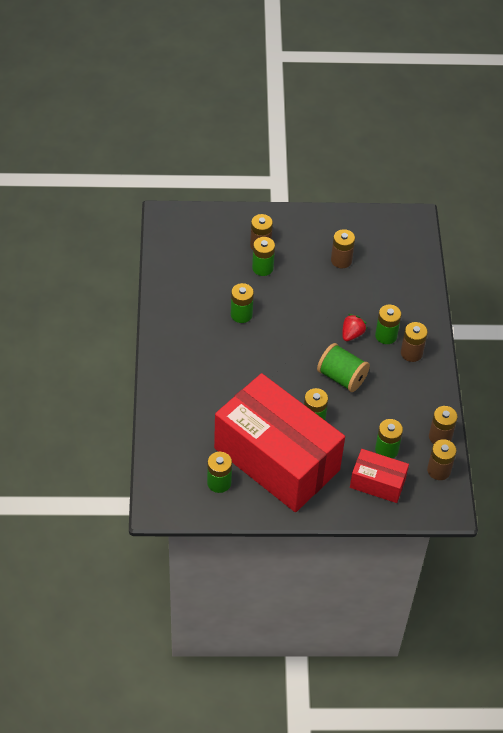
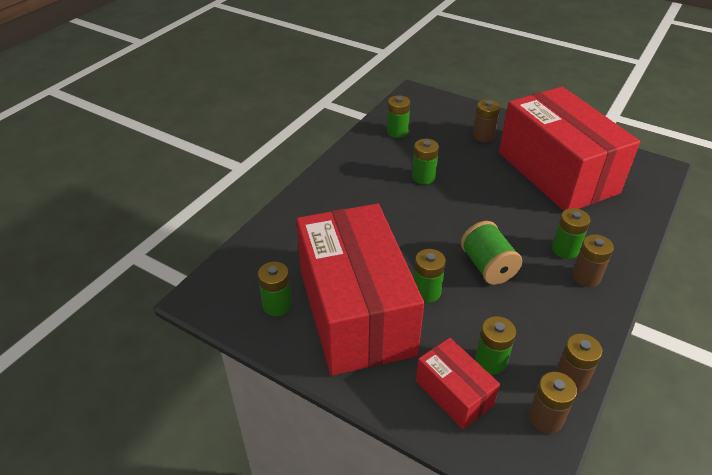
camera: 35 degrees right, 10 degrees down
(262, 268) = (472, 152): green battery -> green battery (397, 132)
(341, 260) = (557, 172): brown battery -> red box
(352, 334) = (526, 234): red strawberry -> none

